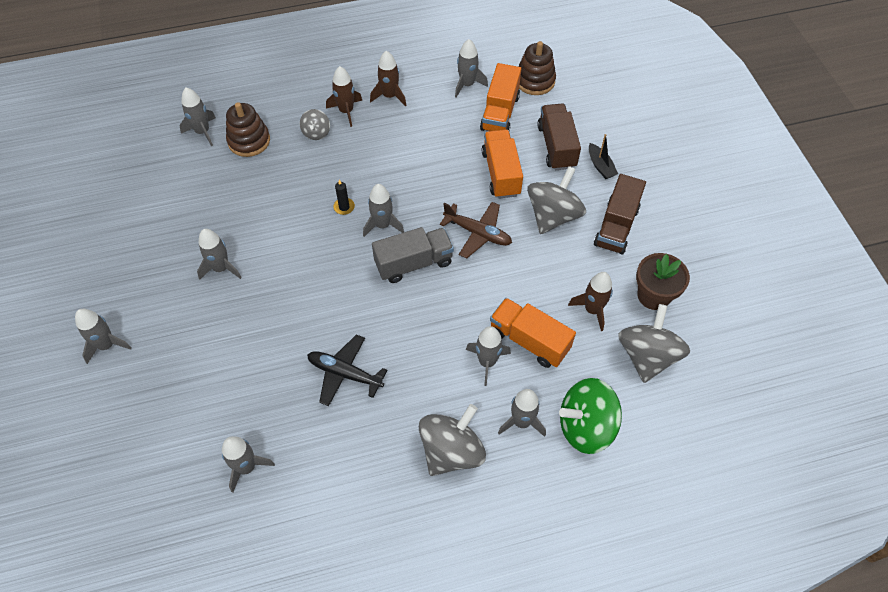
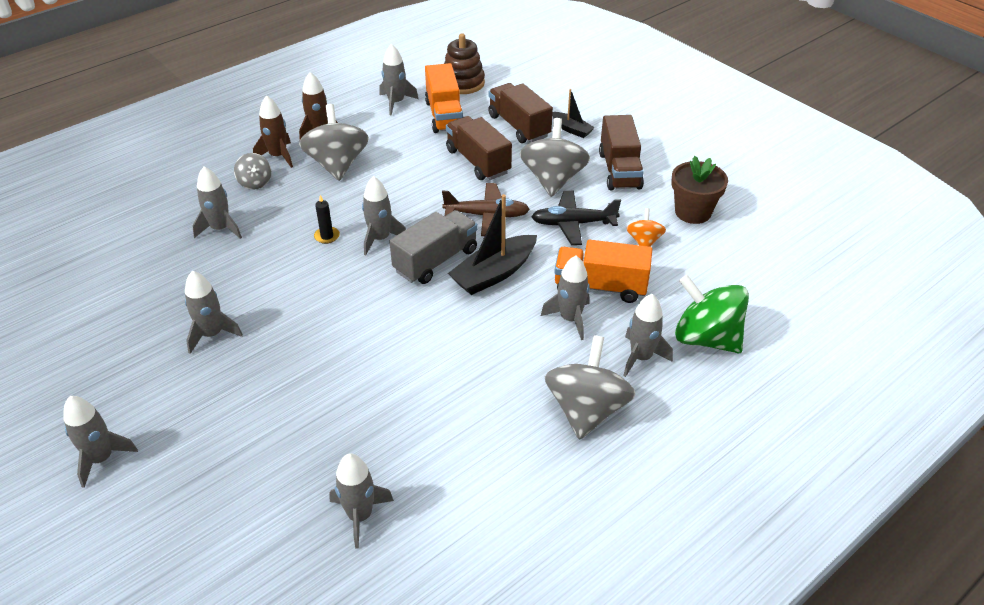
camera: 25 degrees left, 15 degrees down
(202, 132) = (115, 218): grey rocket -> grey rocket (220, 229)
(249, 141) = (178, 211): brown stacking toy -> none
(344, 373) = (422, 382): black plane -> black plane (573, 224)
(452, 294) = (494, 274): none -> black boat
(501, 173) = (478, 161): orange truck -> brown truck
(585, 426) = (706, 338): green spinning top -> green spinning top turned 75 degrees clockwise
(592, 310) = (644, 241): brown rocket -> orange spinning top
(647, 356) = (721, 261): grey spinning top -> grey spinning top (337, 164)

